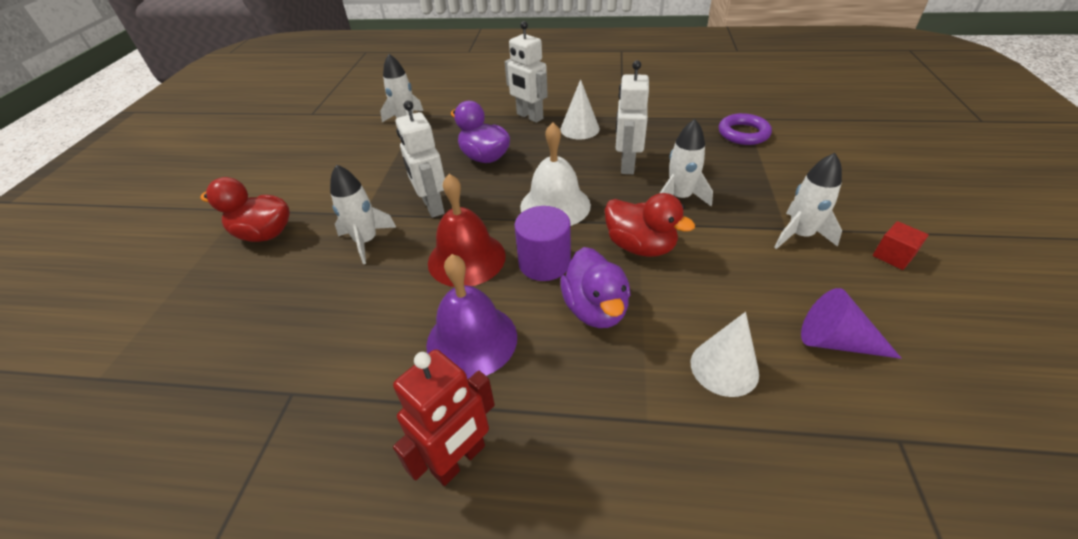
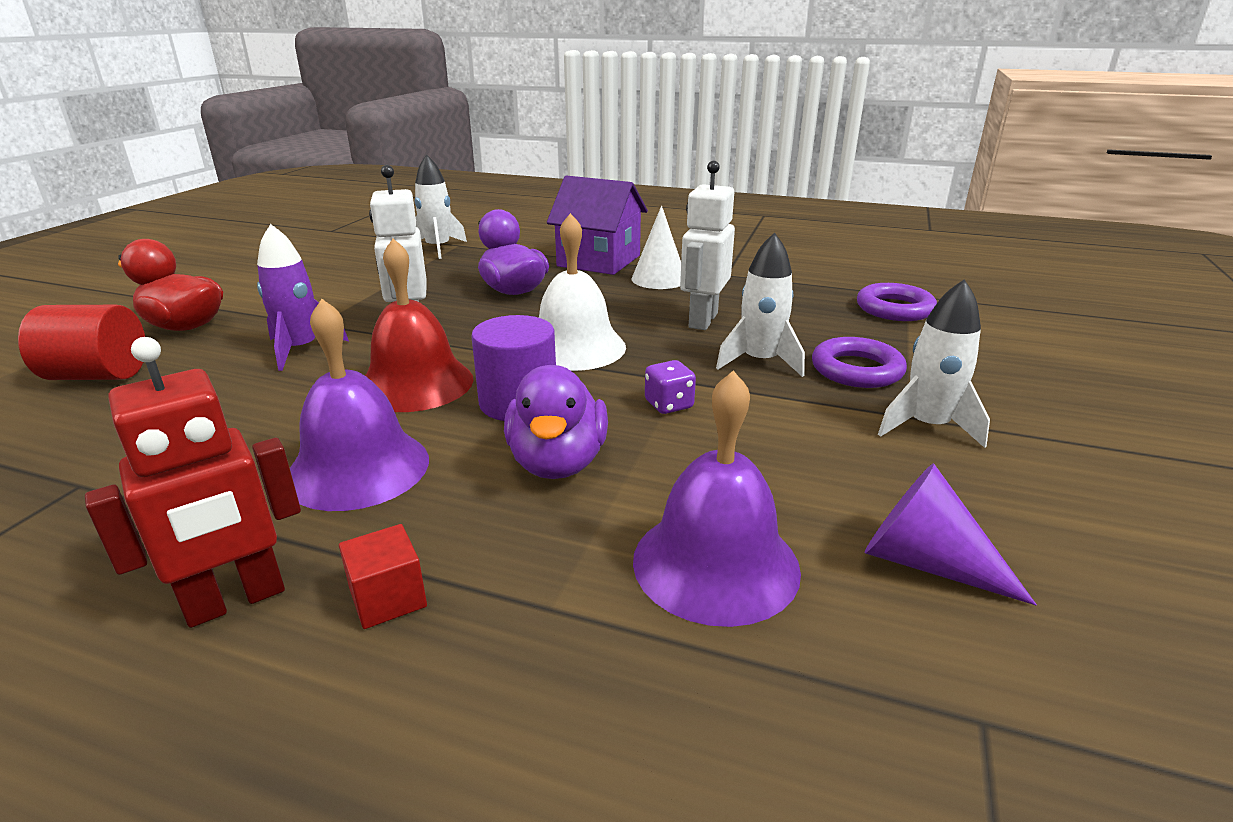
camera: 10 degrees right, 15 degrees down
(233, 293) = (98, 375): none -> red cylinder
(366, 241) = (300, 349): white rocket -> purple rocket
(529, 116) = (599, 261): white robot -> purple house
(640, 246) = (669, 405): red duck -> purple dice
(724, 367) = (715, 563): white cone -> purple bell
(741, 194) = (856, 370): none -> purple ring
(893, 256) = (1077, 472): red cube -> red cube (388, 598)

